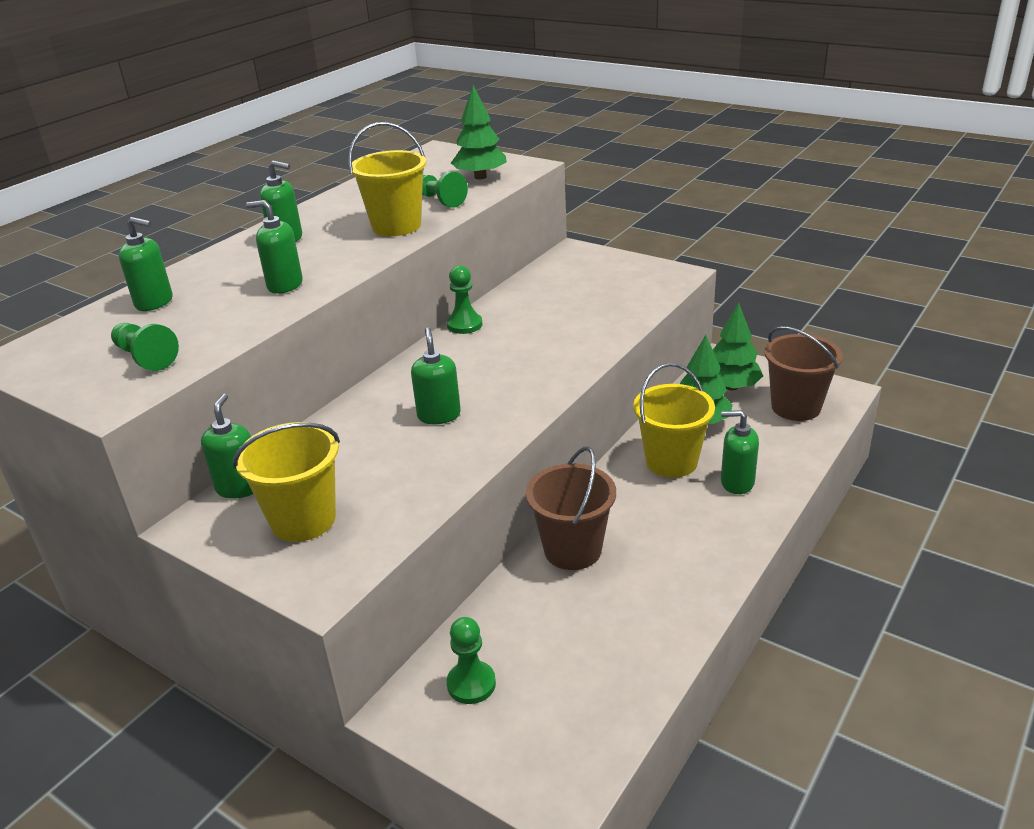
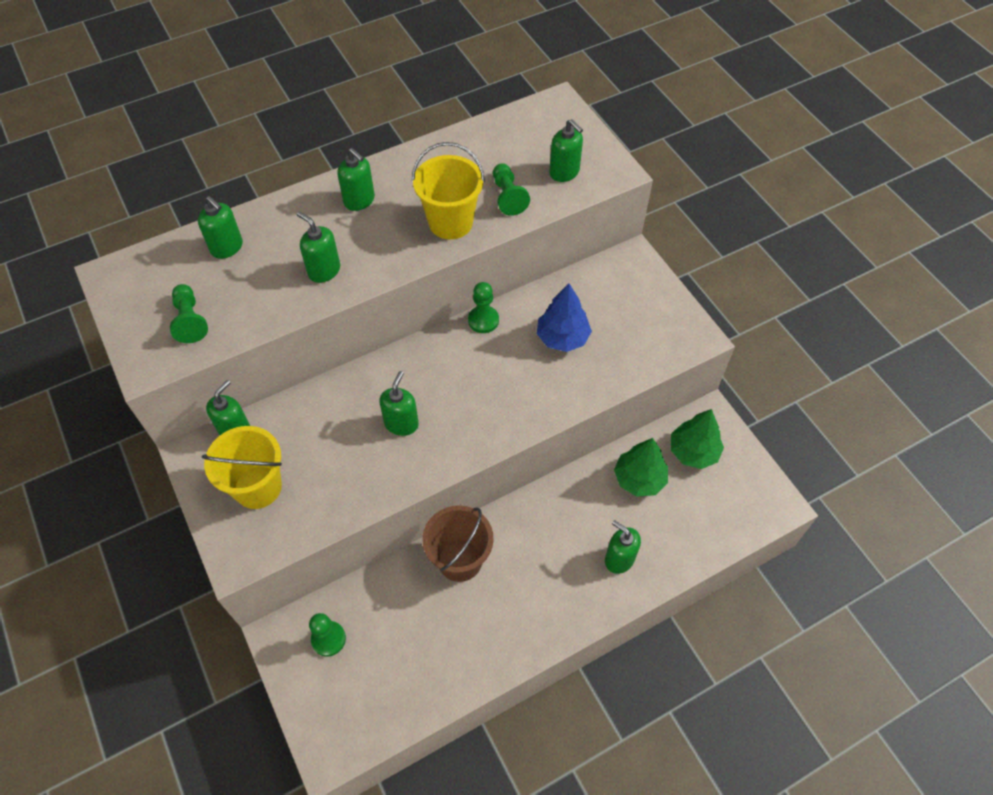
camera: 25 degrees right, 25 degrees up
(480, 177) = (564, 172): green tree -> green soap dispenser
(554, 311) = (562, 338): none -> blue tree
(671, 461) = (587, 511): yellow bucket -> none
(796, 407) = (727, 502): brown bucket -> none

